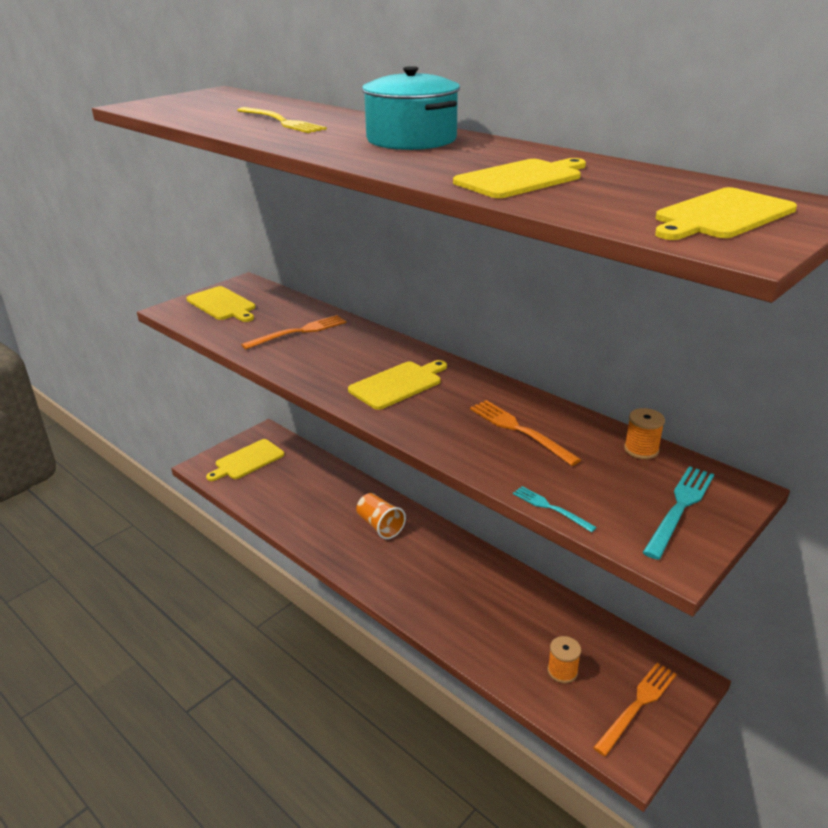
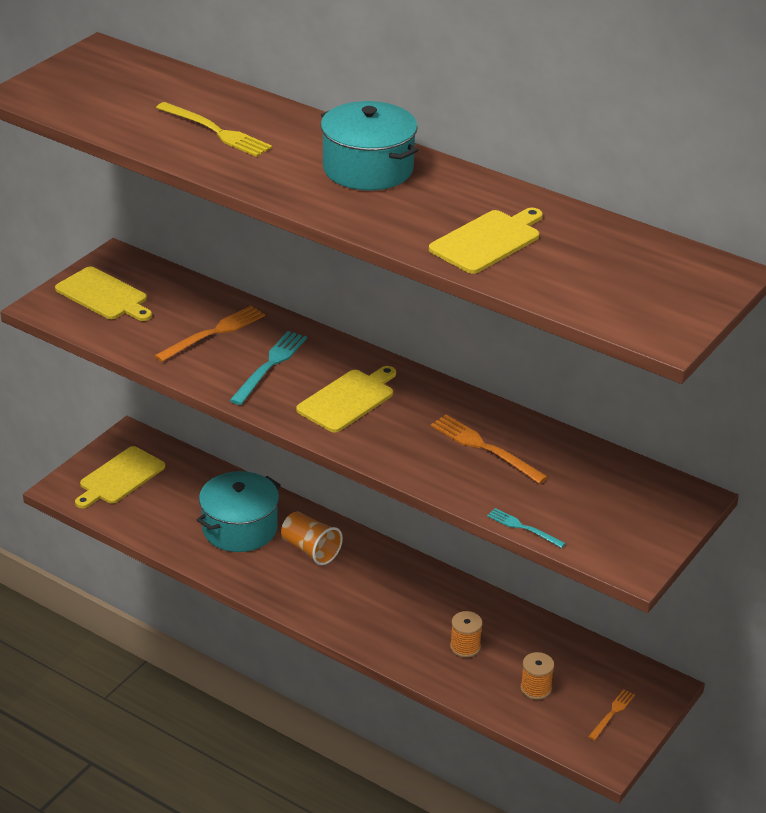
camera: 10 degrees left, 5 degrees up
(327, 504) = (240, 528): none -> turquoise pot
(637, 706) = (612, 713): orange fork -> orange fork, size x0.59
(641, 450) = (604, 462): orange spool -> orange spool (465, 647)
(680, 508) = (639, 520): turquoise fork -> turquoise fork (270, 366)
(721, 215) = (654, 292): yellow cutting board -> none

